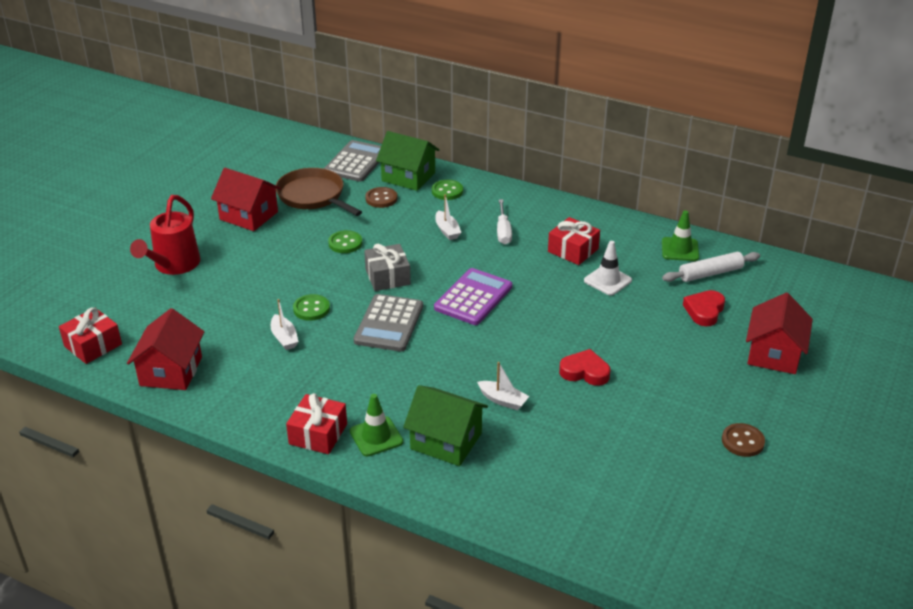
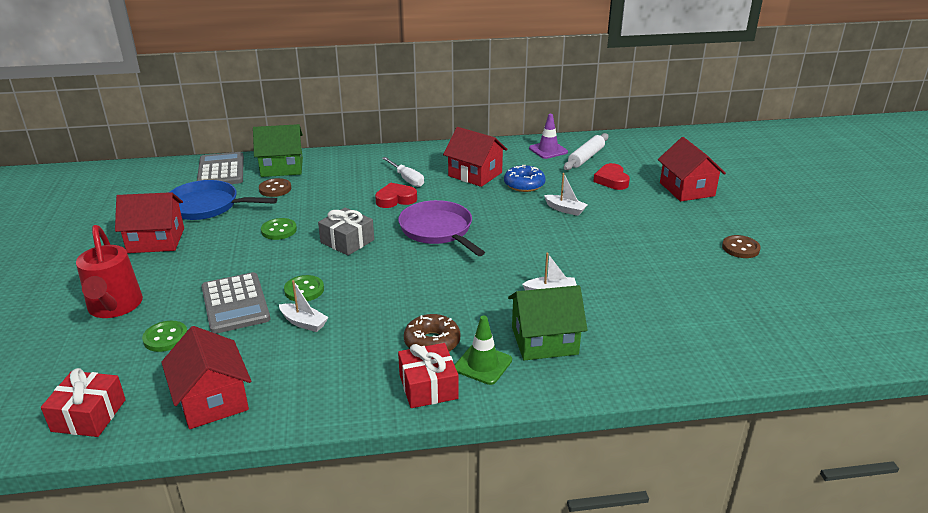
camera: 35 degrees left, 5 degrees down
(313, 196) = (207, 206): brown pan -> blue pan
(358, 399) = (432, 342): none -> brown donut
(389, 324) = (389, 274): grey calculator -> grey calculator (235, 304)
(447, 191) = (327, 167): green button -> green button (165, 338)
(447, 230) = (360, 193): white boat -> white boat (565, 209)
(473, 297) = (438, 230): purple calculator -> purple pan
(573, 250) = (475, 174): red gift -> red house
(585, 372) = (584, 248): red heart -> red heart (395, 199)
(607, 280) = (524, 184): white traffic cone -> blue donut
(680, 249) = (548, 150): green traffic cone -> purple traffic cone

